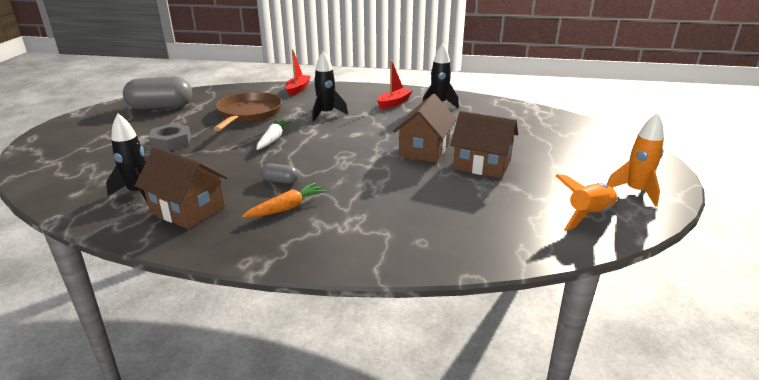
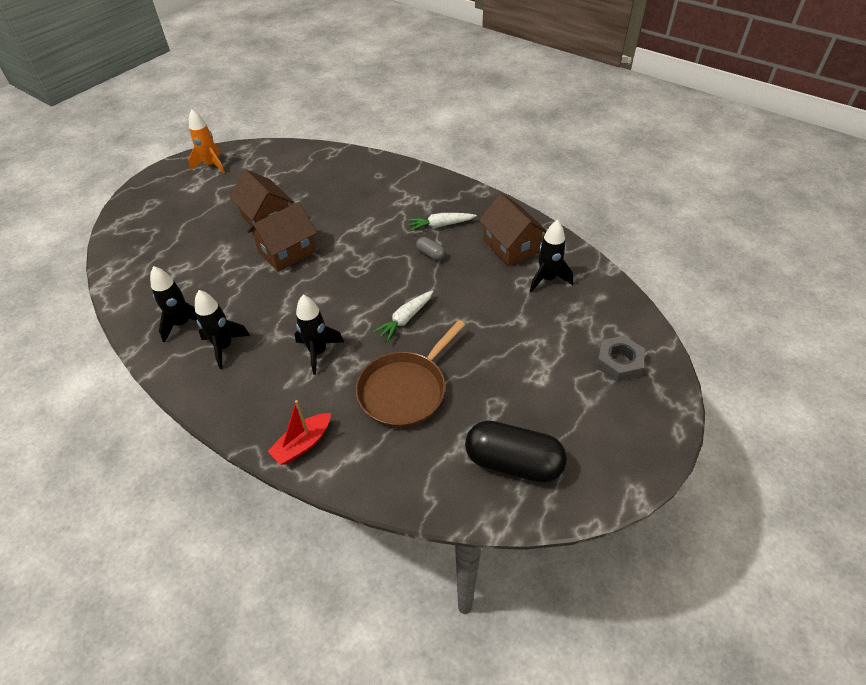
camera: 150 degrees left, 20 degrees up
(161, 107) = (513, 462): grey capsule -> black capsule
(171, 142) = (511, 354): grey nut -> grey nut (619, 362)
(287, 208) = (440, 225): orange carrot -> white carrot
(394, 103) = (224, 347): red boat -> black rocket
(589, 216) = (266, 160): orange rocket -> none

